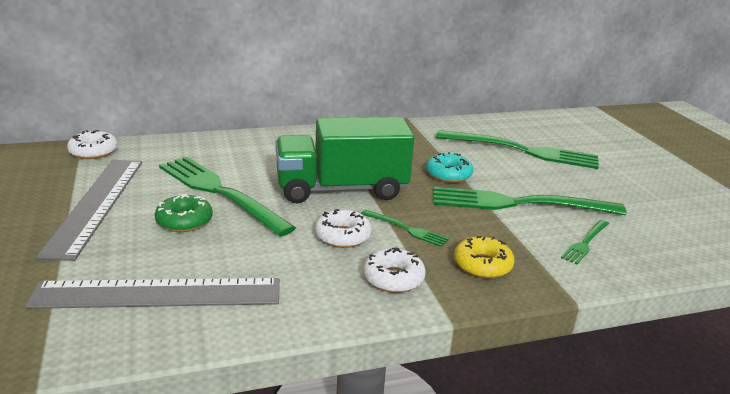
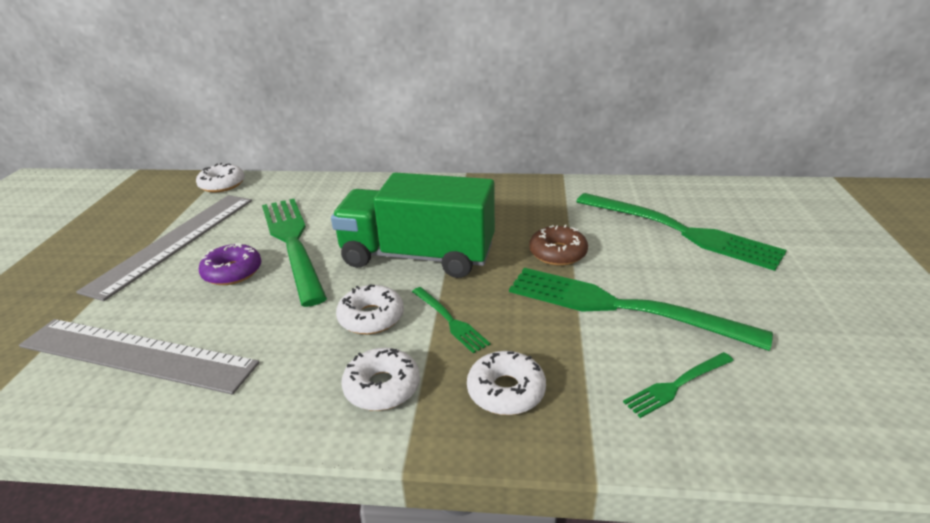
camera: 25 degrees right, 5 degrees up
(184, 221) = (232, 272): green donut -> purple donut
(448, 174) = (557, 253): turquoise donut -> brown donut
(482, 265) = (506, 391): yellow donut -> white donut

